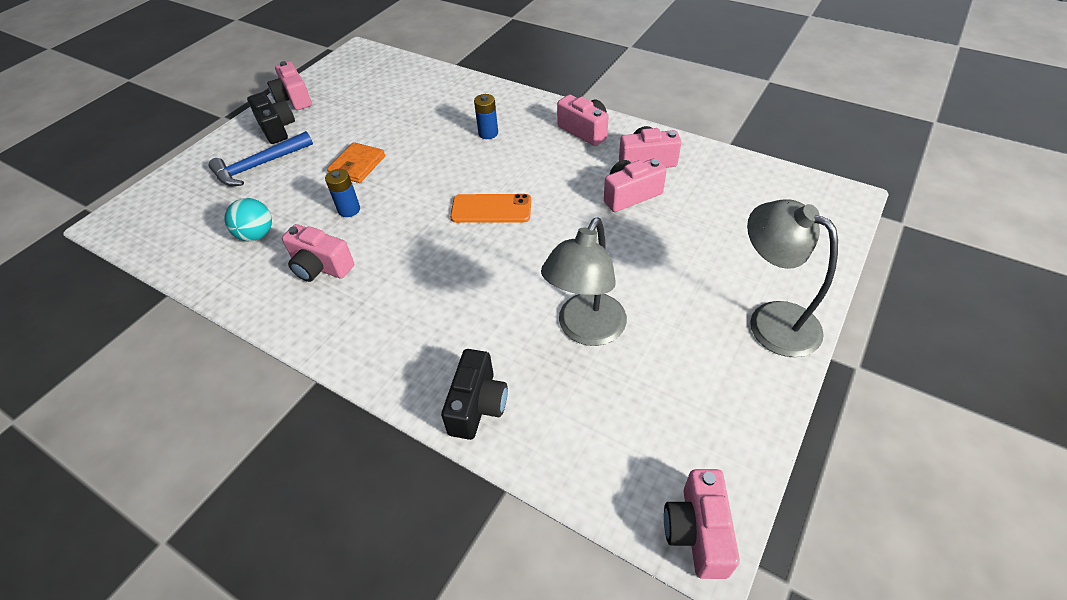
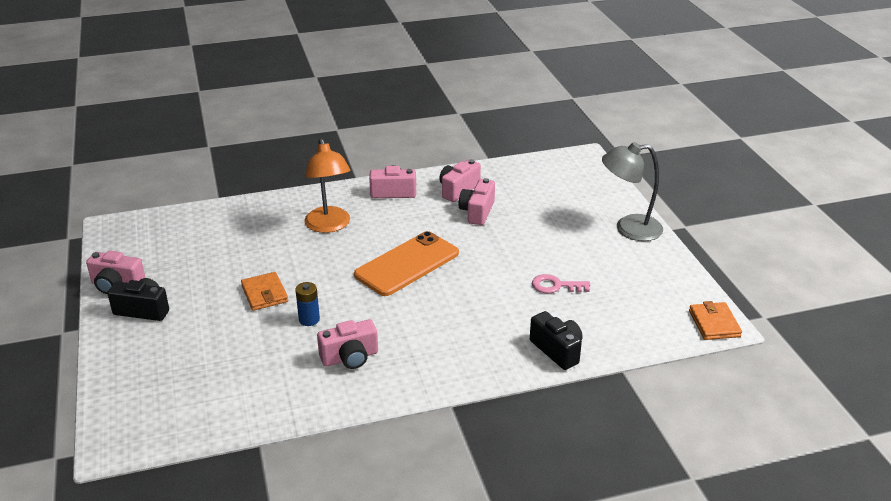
camera: 50 degrees left, 15 degrees down
(257, 235) = (265, 373): turquoise ball -> none
(259, 166) = (179, 338): blue hammer -> none
(488, 133) = (329, 226): blue battery -> orange lamp
(491, 209) = (407, 264): orange phone -> orange phone, size x1.56
(586, 330) = (556, 286): grey lamp -> pink key
(697, 532) = (714, 324): pink camera -> orange wallet

